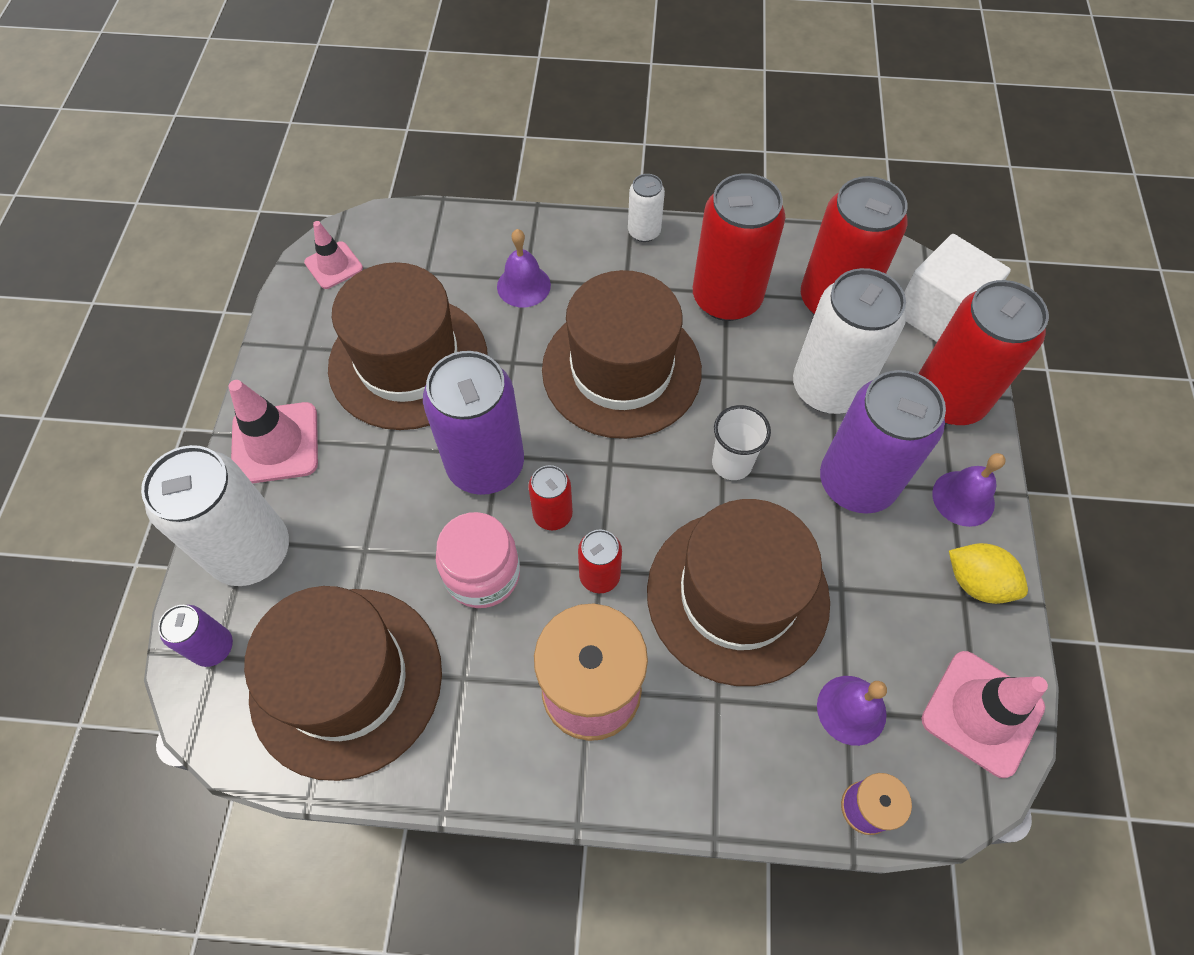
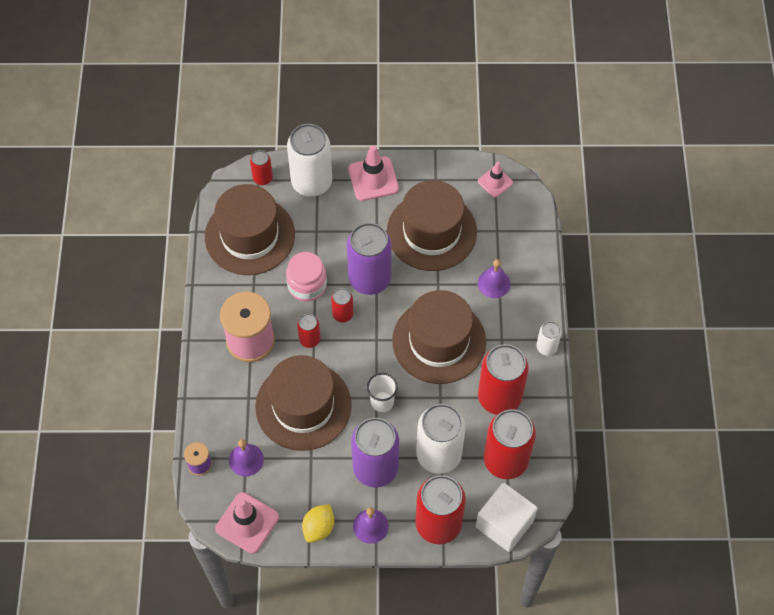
camera: 85 degrees right, 0 degrees up
(213, 647) = (262, 178): purple can -> red can

